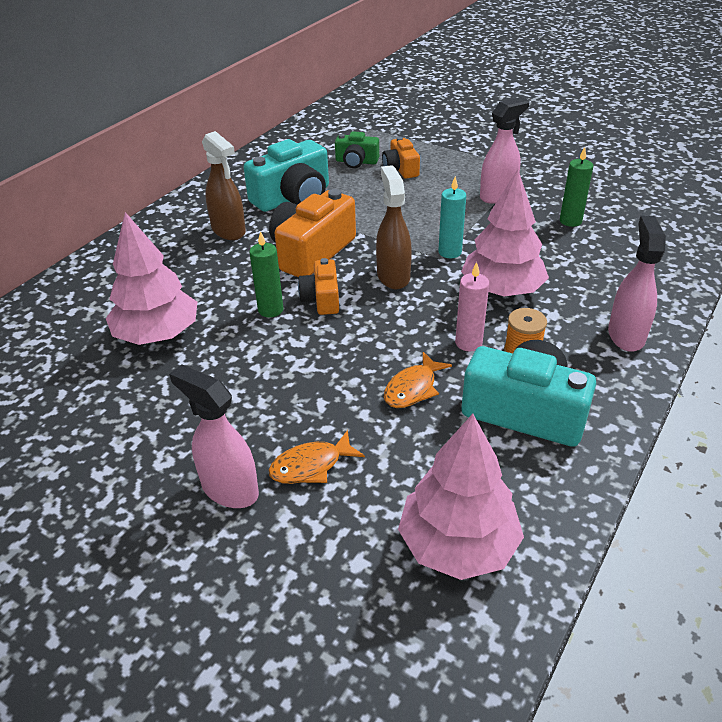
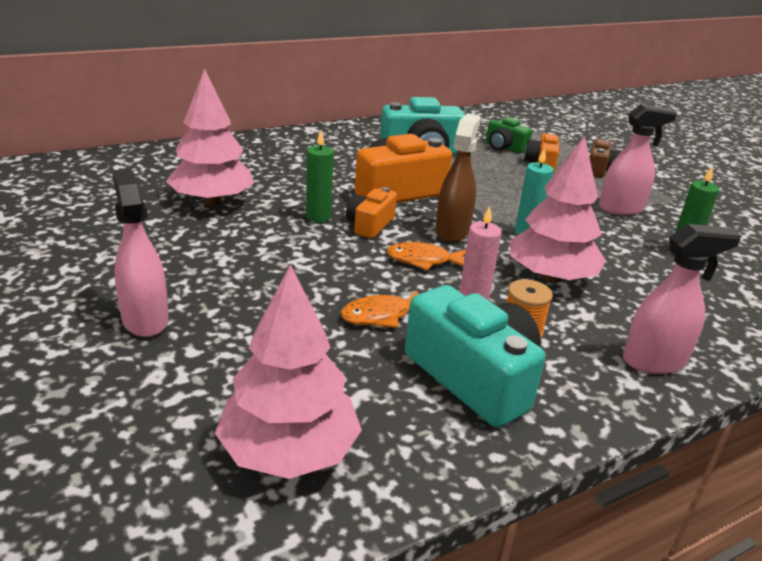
camera: 25 degrees right, 10 degrees down
(229, 231) = (343, 157): brown spray bottle -> none
(311, 466) = (227, 332): orange fish -> orange fish (423, 260)
(451, 158) = (600, 170): none -> brown camera
(626, 335) = (654, 361): pink spray bottle -> pink spray bottle turned 45 degrees clockwise

